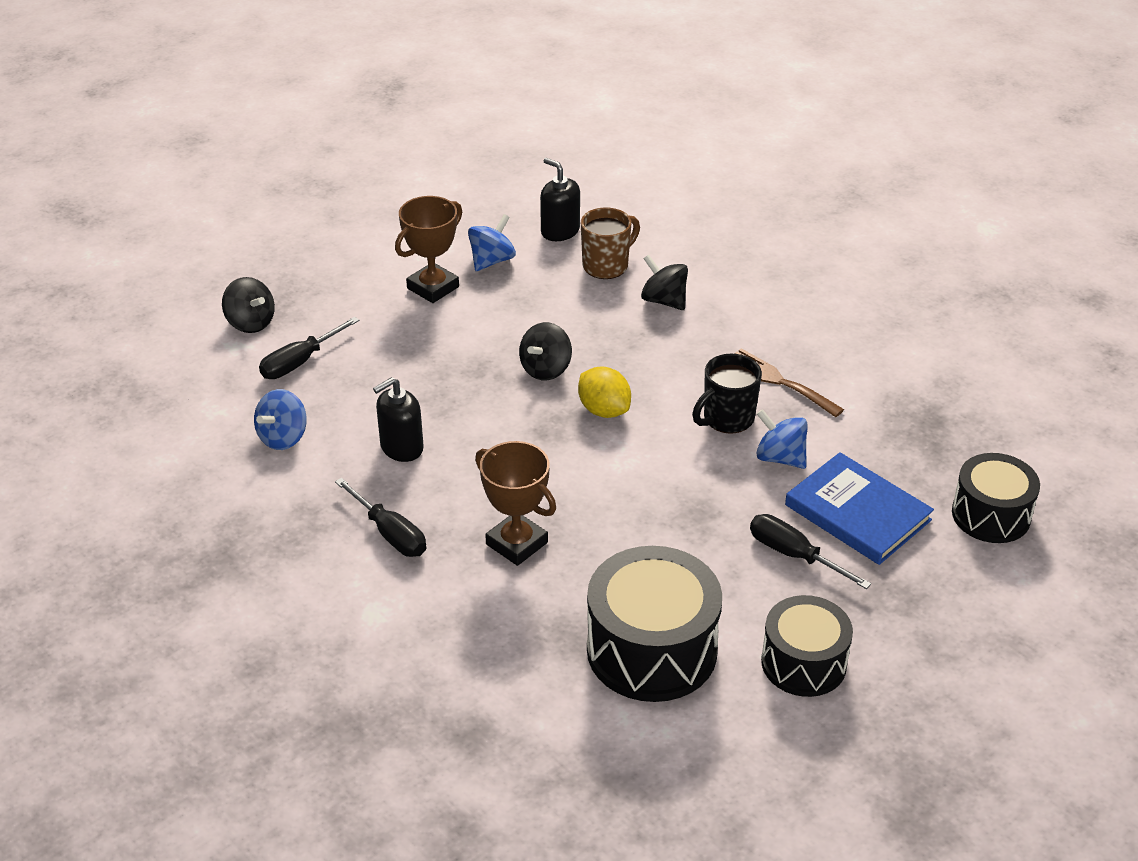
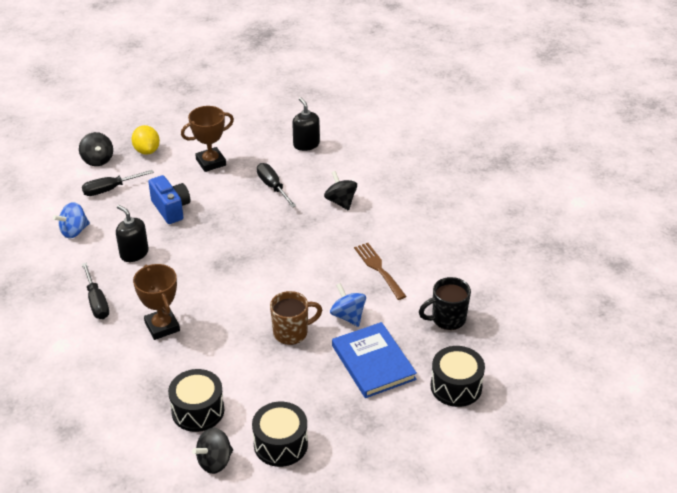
camera: 20 degrees right, 0 degrees up
(401, 447) = (134, 253): black soap dispenser -> black soap dispenser turned 60 degrees clockwise
(416, 369) = (171, 209): none -> blue camera
(492, 261) = (254, 154): blue spinning top -> none
(546, 369) = (244, 227): black spinning top -> black spinning top (215, 461)
(604, 410) = (262, 260): yellow lemon -> yellow lemon (147, 150)
(607, 266) = (320, 172): brown mug -> brown mug (292, 333)
(651, 650) = (198, 410): black drum -> black drum, size x0.65
(727, 419) = (331, 284): black mug -> black mug (447, 319)
(793, 554) = (317, 377): black screwdriver -> black screwdriver (272, 186)

